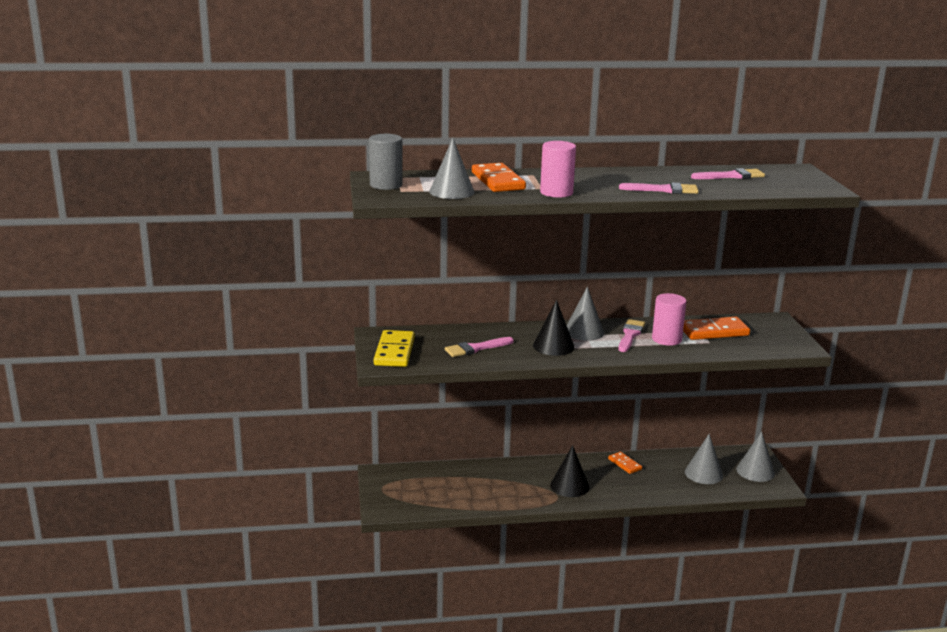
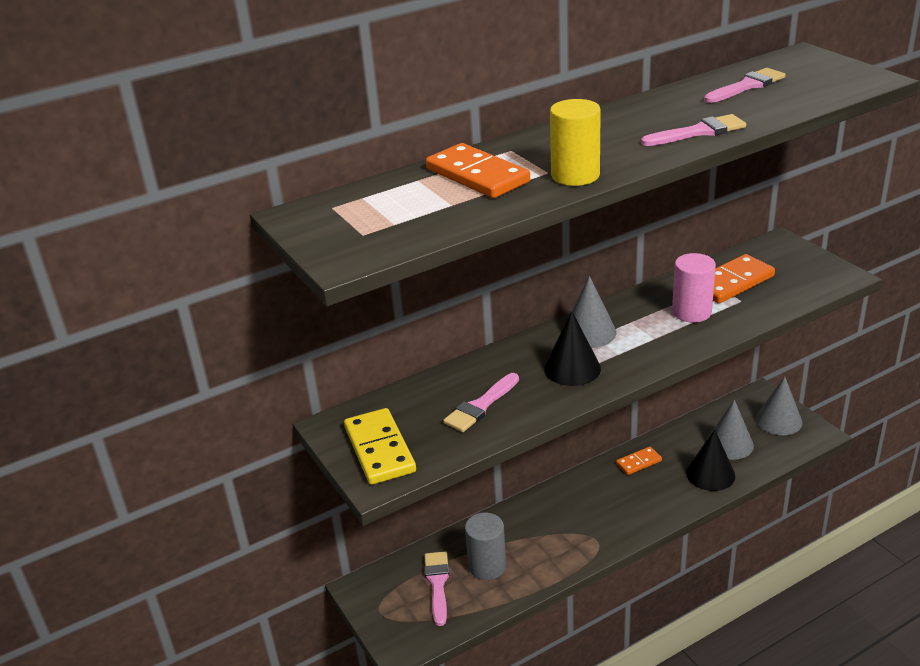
camera: 20 degrees left, 10 degrees up
(386, 185) = (330, 228): grey cylinder -> grey cylinder (487, 566)
(452, 191) = (436, 214): grey cone -> none
(556, 192) = (575, 175): pink cylinder -> yellow cylinder
(569, 486) = (600, 519): black cone -> black cone (710, 474)
(625, 464) = (638, 462): orange domino -> orange domino turned 60 degrees counterclockwise
(630, 335) = (646, 319): pink brush -> pink brush (437, 583)

